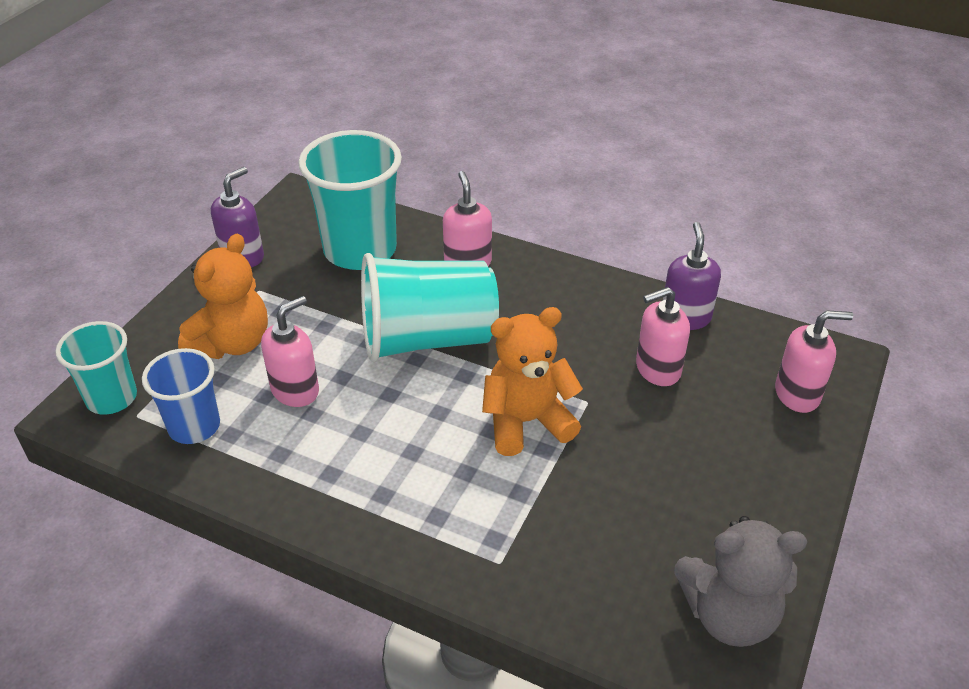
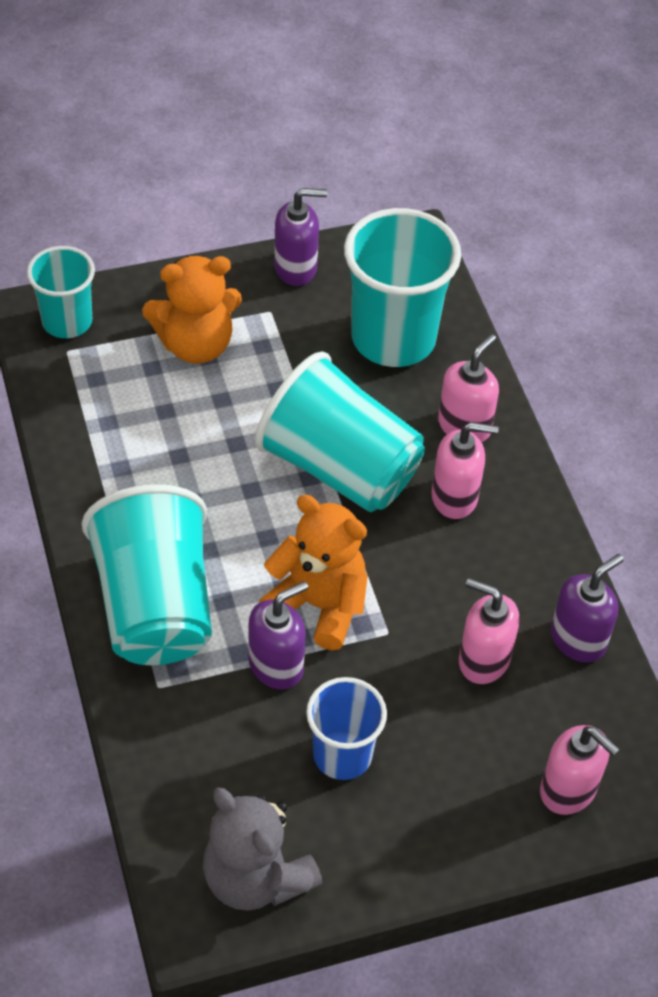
camera: 45 degrees right, 10 degrees up
(194, 426) = (92, 394): blue cup -> blue cup (342, 755)
(295, 390) = (191, 425): pink soap dispenser -> pink soap dispenser (455, 497)
(425, 515) = (155, 605): none -> turquoise cup
(553, 478) = (276, 665): none -> purple soap dispenser

